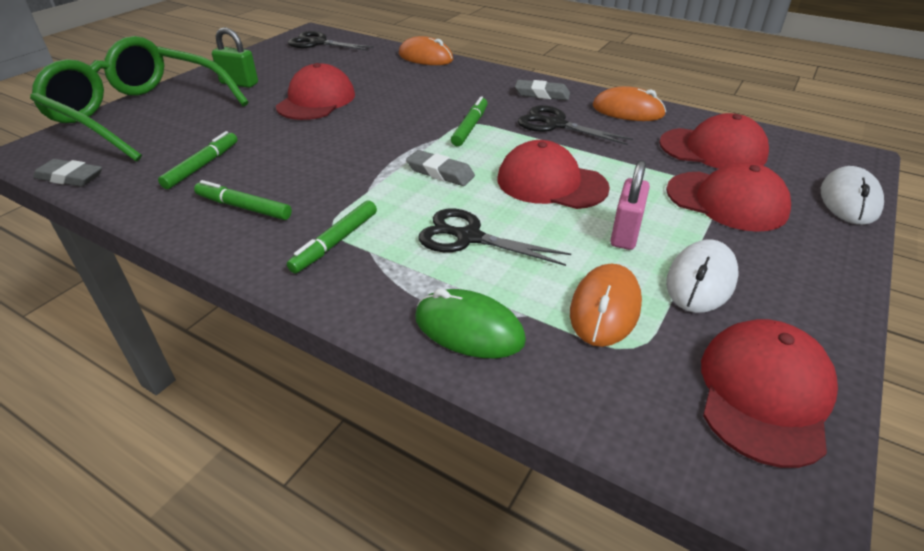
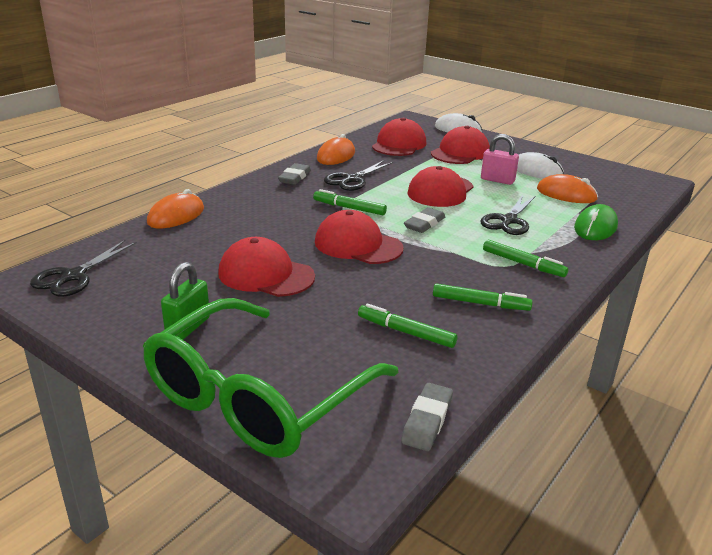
camera: 85 degrees left, 10 degrees down
(244, 207) = (480, 303): green marker -> green marker turned 105 degrees counterclockwise
(764, 393) = (610, 174): red cap -> red cap (358, 245)

